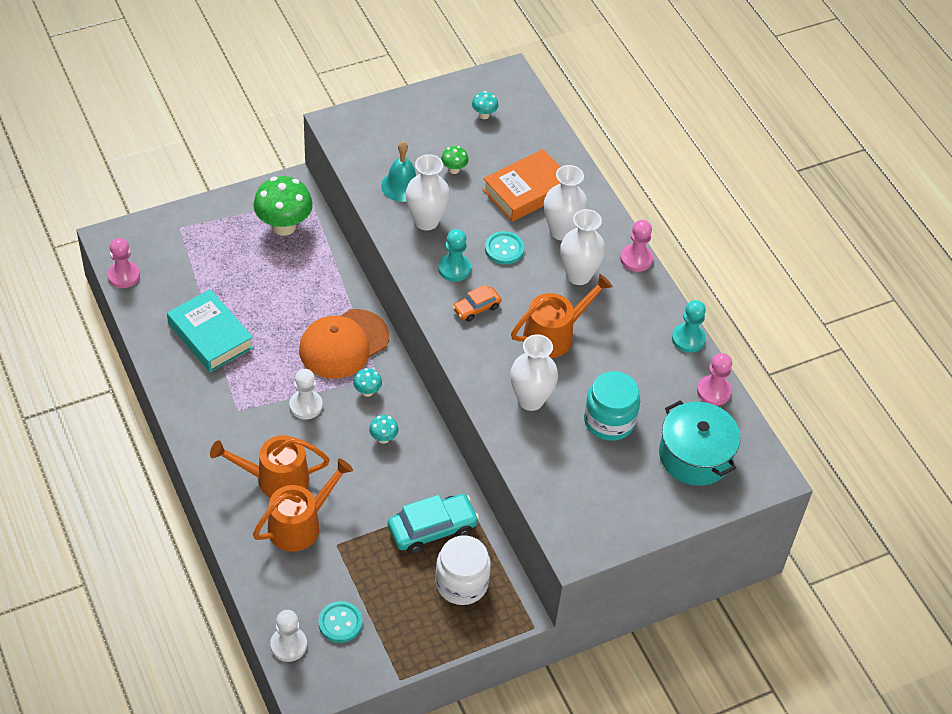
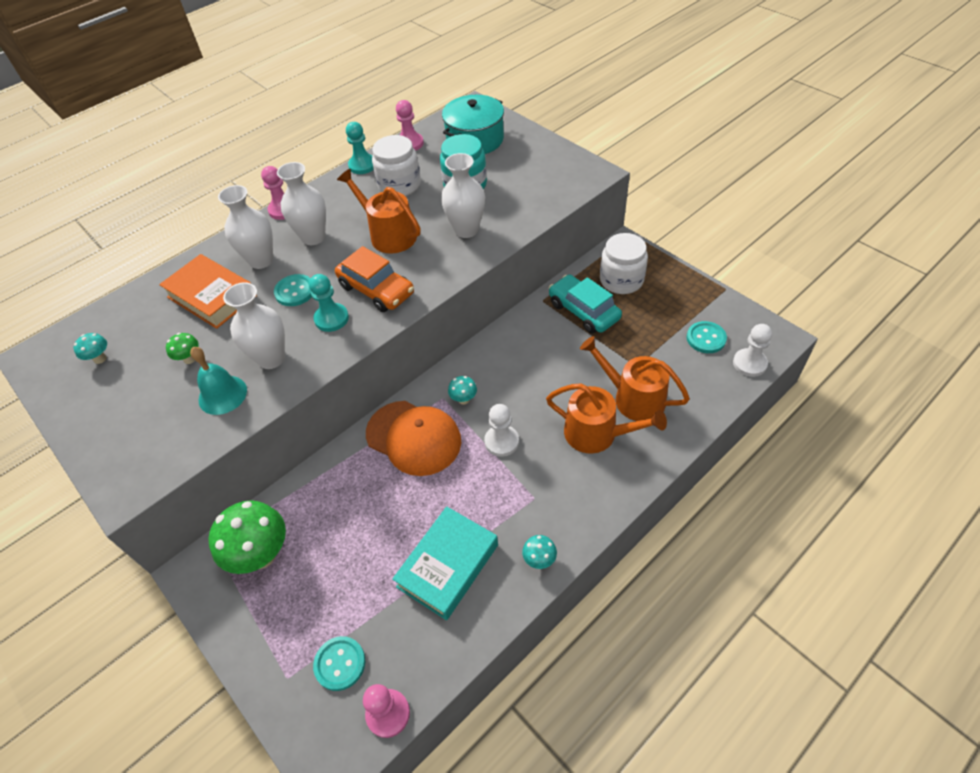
camera: 100 degrees left, 0 degrees up
(173, 257) = (340, 664): none -> turquoise button
(276, 479) = (597, 434): orange watering can -> orange watering can turned 45 degrees counterclockwise
(383, 438) = (510, 371): turquoise mushroom -> turquoise mushroom (539, 560)
(476, 308) = (376, 290): orange car -> orange car, size x1.73
(635, 363) = (399, 185): none -> white jar

